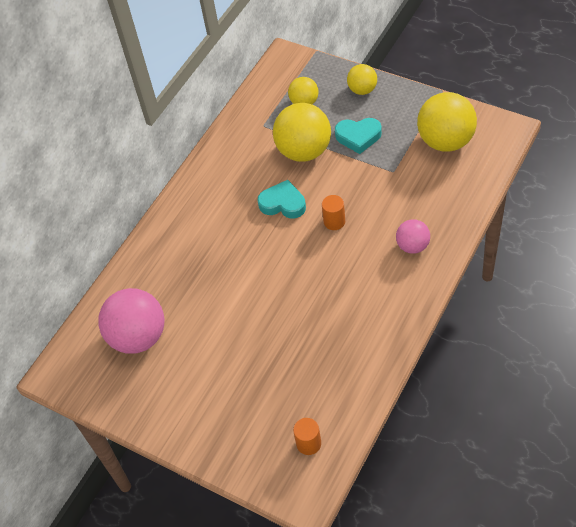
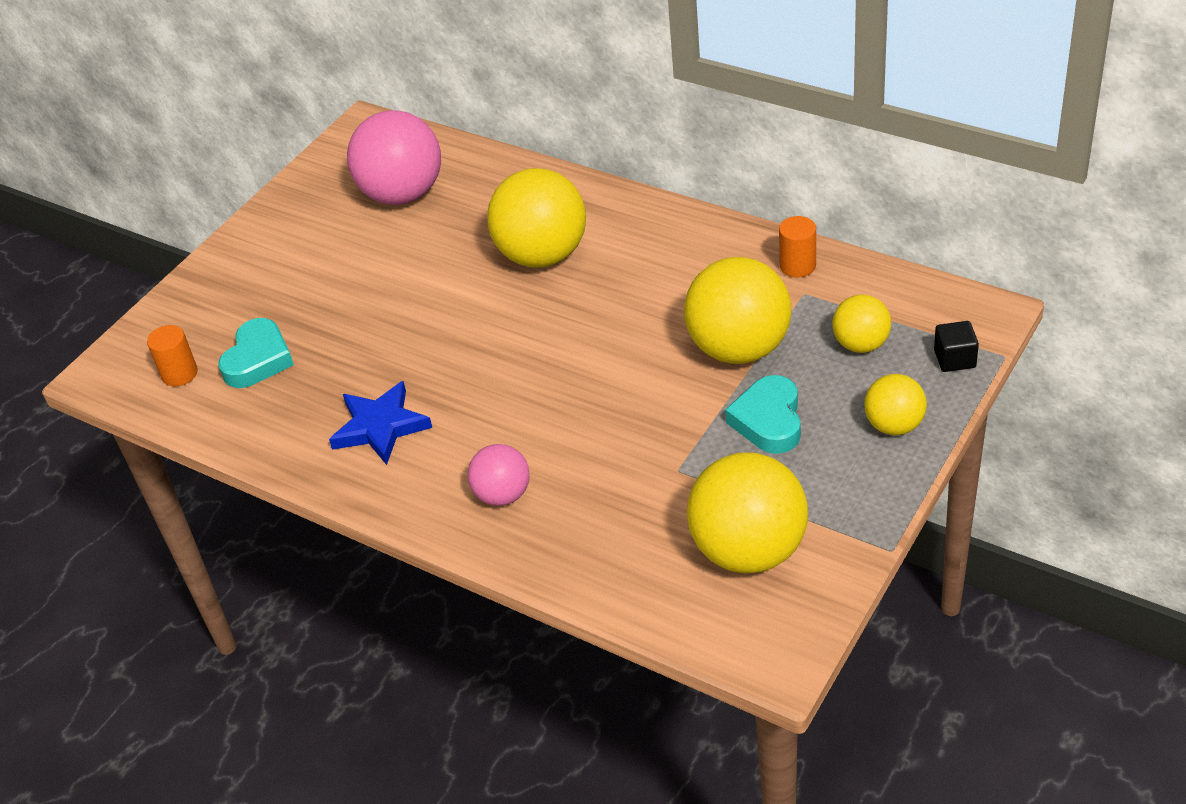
camera: 90 degrees right, 10 degrees down
(214, 249) = (542, 255): none -> yellow ball
(283, 203) = (622, 327): turquoise heart -> turquoise heart (258, 359)
(317, 68) = (954, 359): none -> black cube
(334, 221) = (573, 392): orange cylinder -> orange cylinder (797, 266)
(360, 314) = (380, 427): none -> blue star

